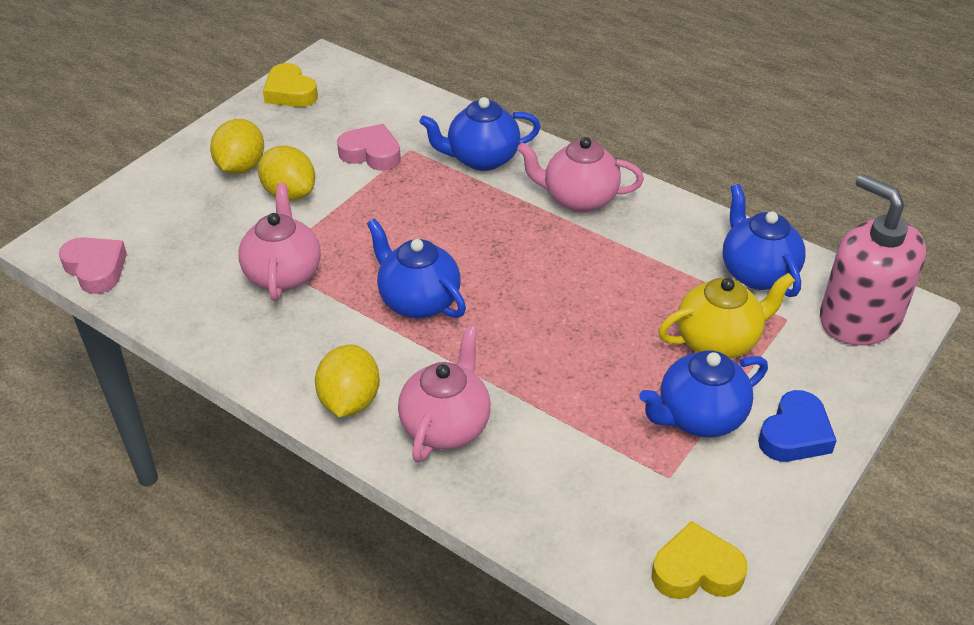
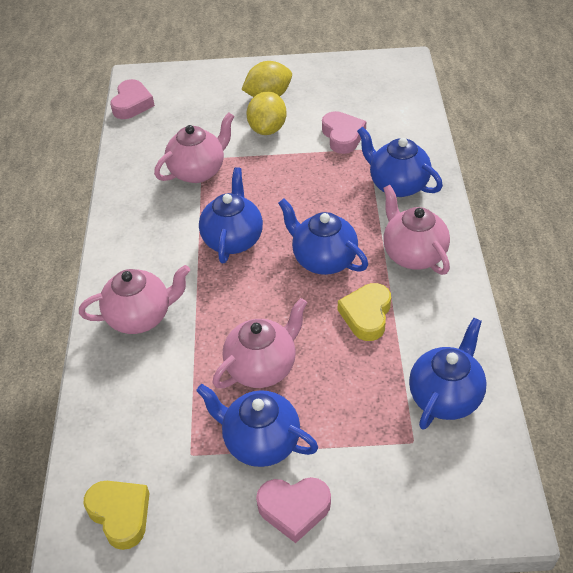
camera: 55 degrees right, 5 degrees up
(290, 92) = (357, 69): yellow heart -> yellow heart (366, 315)
(349, 401) = (124, 263): yellow lemon -> none
(519, 256) = (323, 259): none -> blue teapot
(610, 368) = (262, 367): none -> pink teapot
(718, 341) = (347, 412): yellow teapot -> none
(795, 434) = (294, 509): blue heart -> pink heart
(859, 318) = (462, 489): pink soap dispenser -> none

